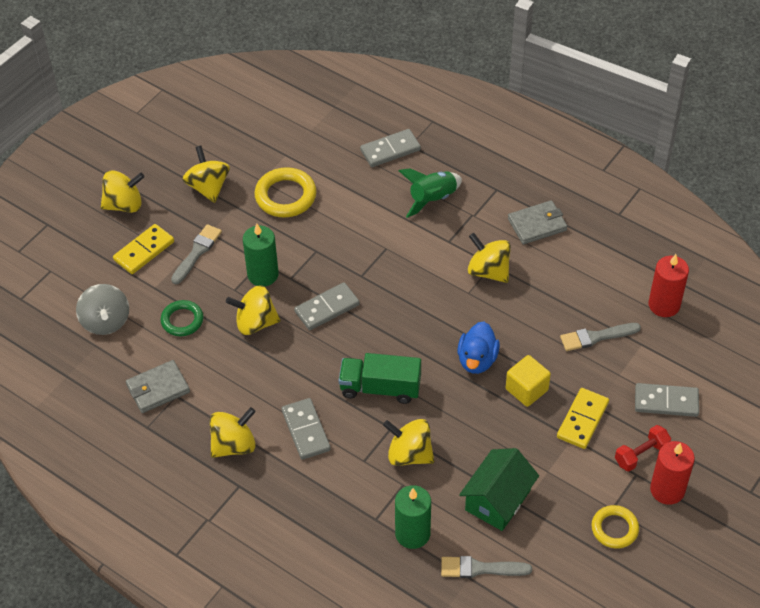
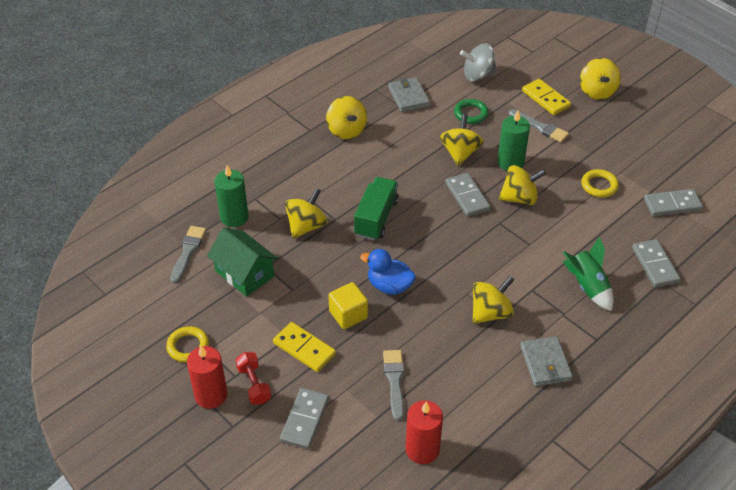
camera: 100 degrees right, 5 degrees down
(208, 187) = (613, 139): yellow spinning top -> yellow spinning top (519, 198)
(285, 196) = (599, 186): yellow ring -> yellow ring, size x0.65
(306, 430) = (348, 170): grey domino -> grey domino (672, 205)

